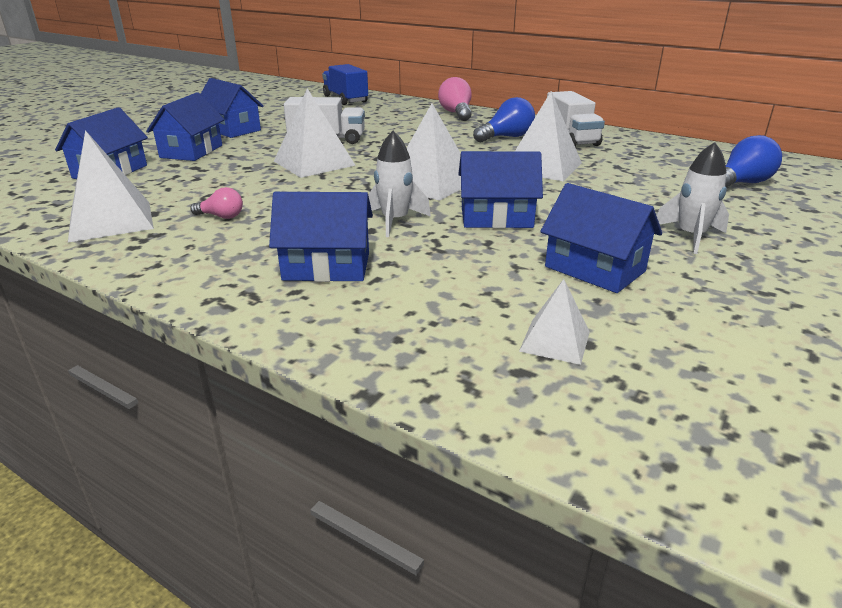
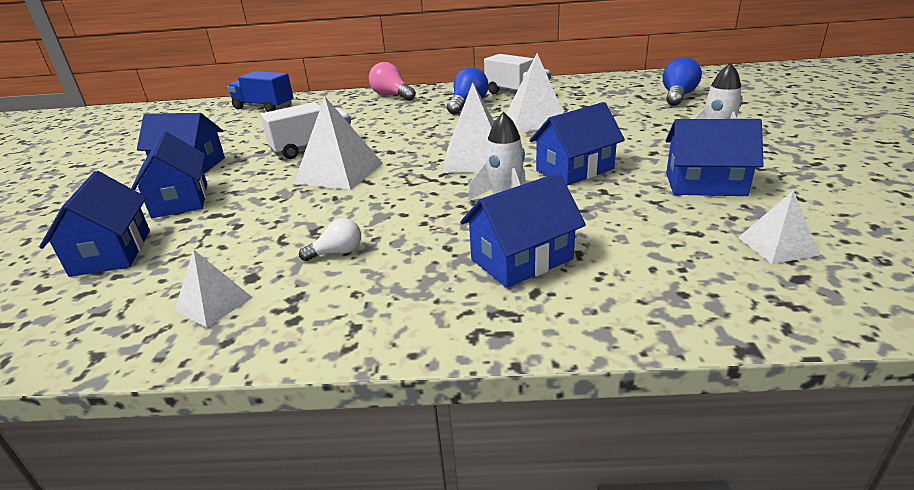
camera: 30 degrees left, 0 degrees up
(111, 221) = (213, 304): white pyramid -> white pyramid, size x0.56
(221, 216) = (337, 253): pink light bulb -> white light bulb

